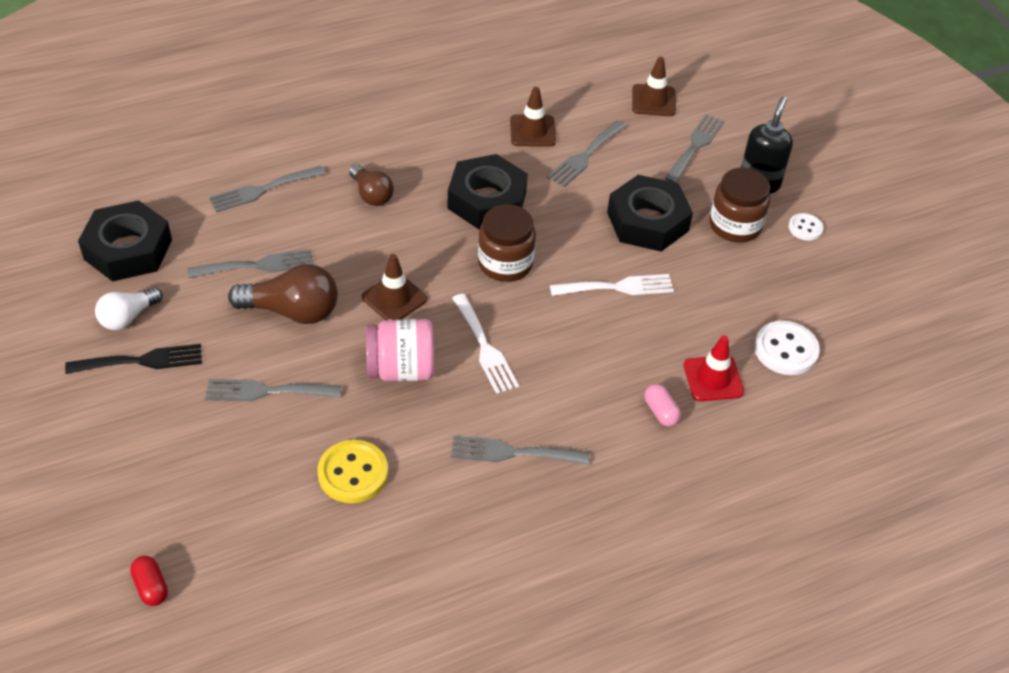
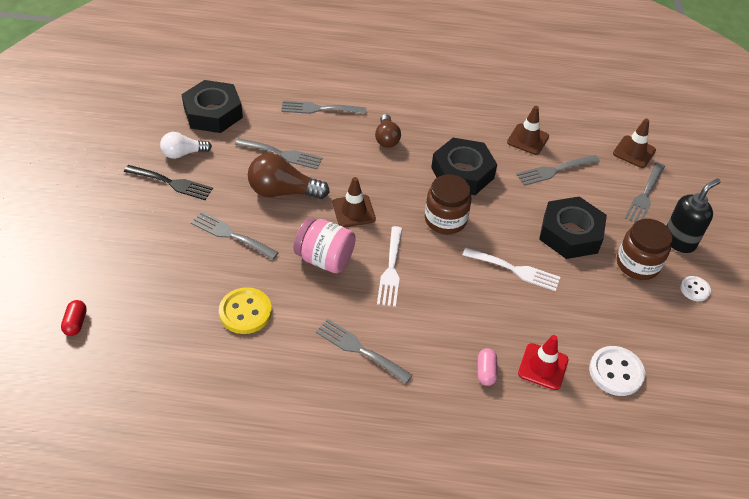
camera: 30 degrees right, 0 degrees up
(292, 311) = (283, 191): brown light bulb -> brown light bulb turned 150 degrees clockwise
(695, 146) = (645, 196): grey fork -> grey fork turned 150 degrees clockwise

